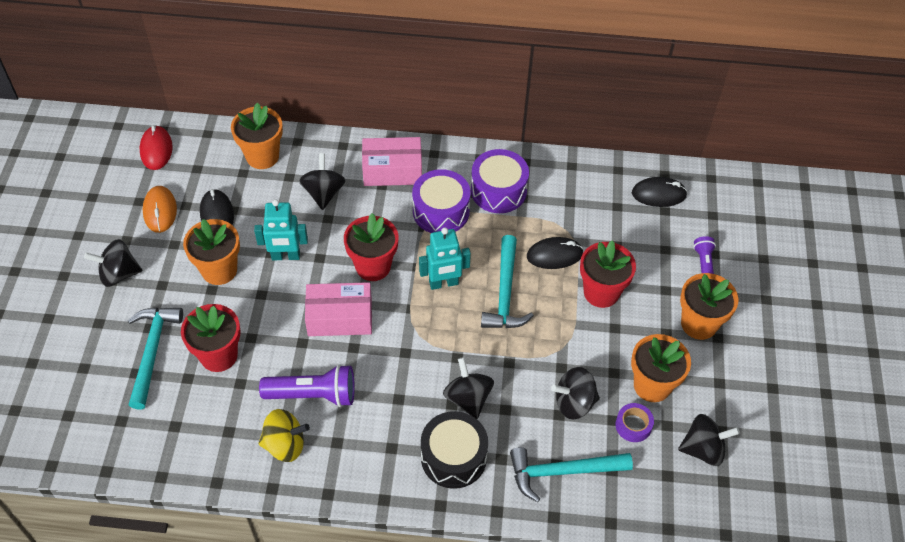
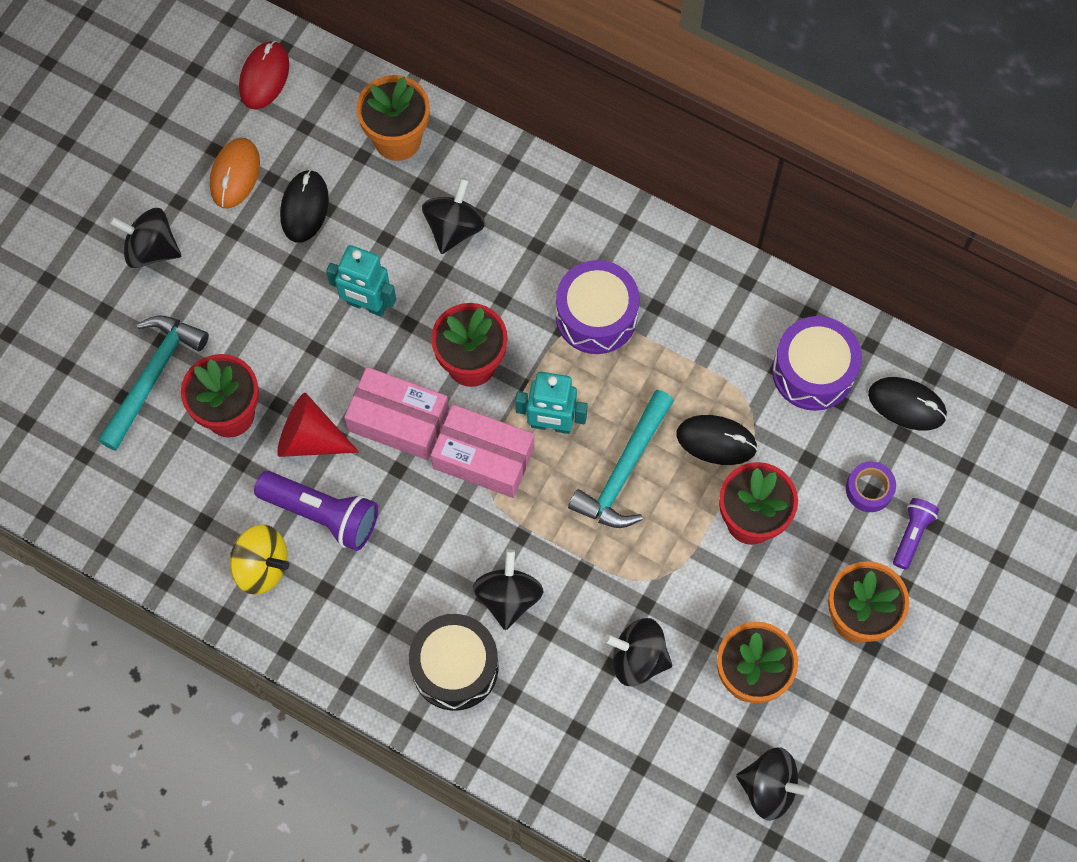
camera: 25 degrees right, 15 degrees up
(219, 270) = (276, 292): orange flower pot -> none
(283, 350) = (310, 438): none -> red cone
(392, 170) = (560, 227): pink box -> pink box (483, 457)
(498, 191) = (688, 314): purple drum -> purple drum (813, 371)
(562, 471) = (578, 741): turquoise hammer -> none
(633, 425) = (697, 719): purple tape -> purple tape (869, 489)

